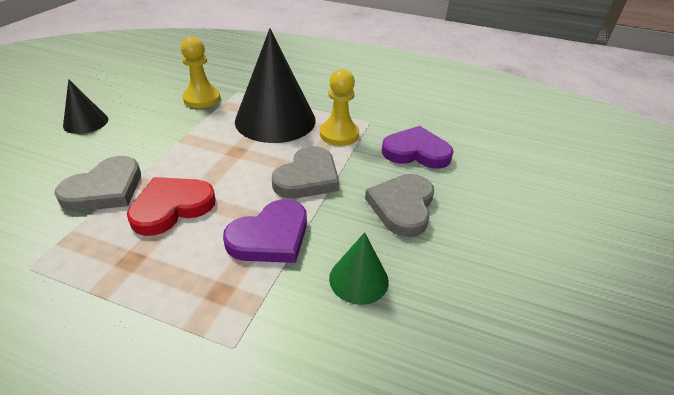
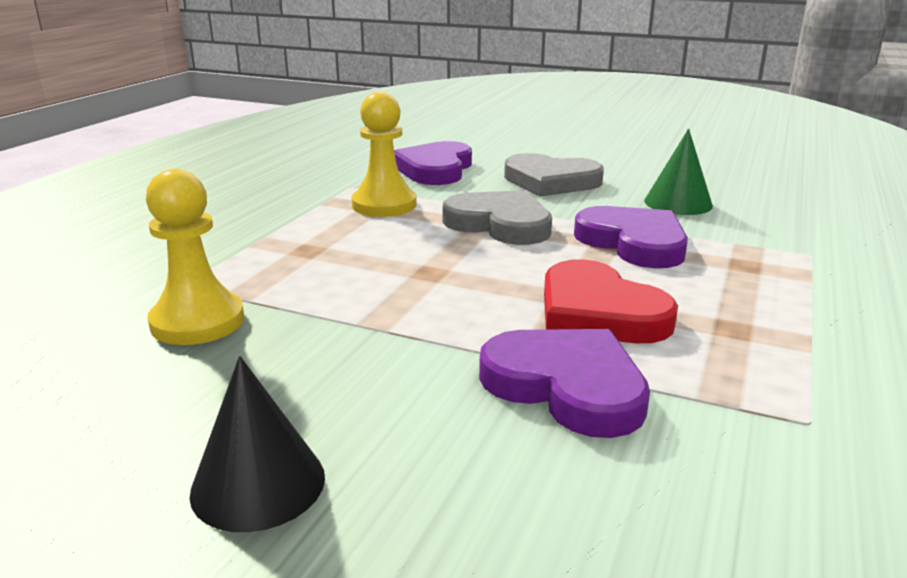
camera: 85 degrees left, 15 degrees down
(105, 189) = (566, 386): grey heart -> purple heart
(275, 120) = (325, 247): black cone -> none

